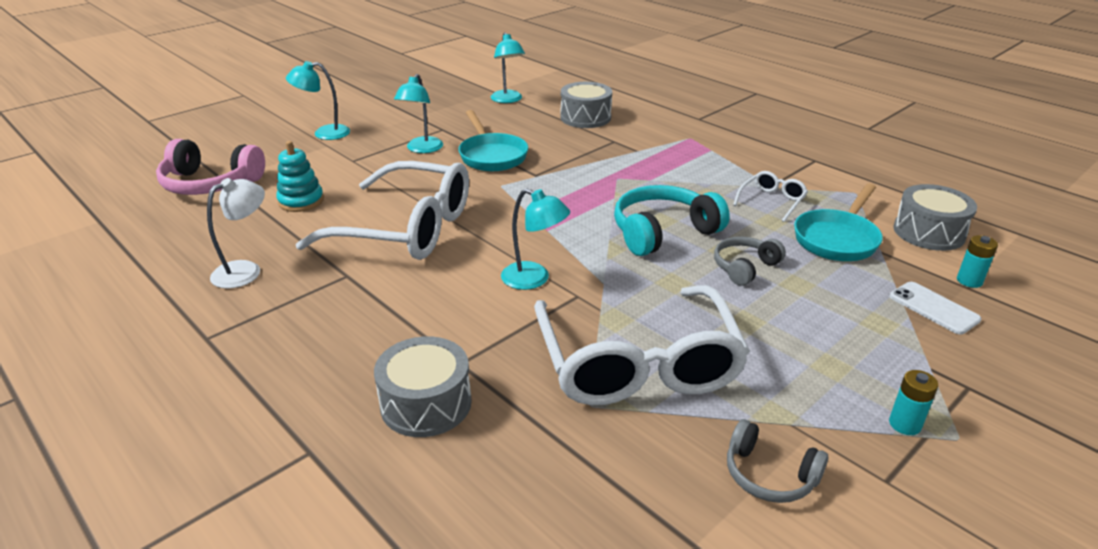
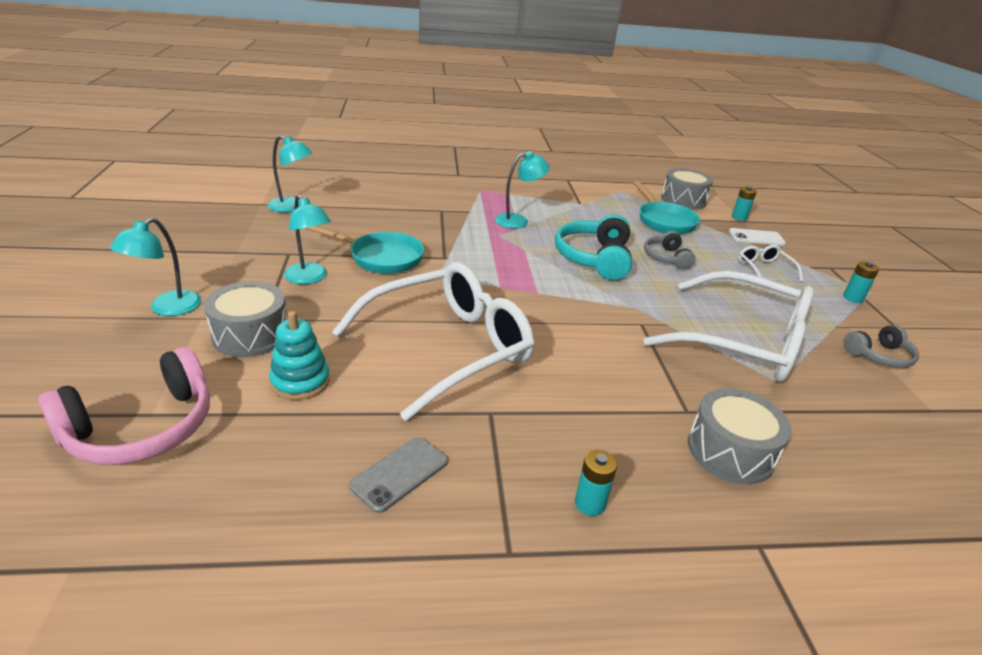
camera: 55 degrees left, 0 degrees up
(246, 270) = (400, 474): white lamp -> grey phone
(285, 352) = (590, 503): none -> turquoise battery
(534, 279) = (601, 329): turquoise lamp -> turquoise lamp (518, 220)
(585, 117) = (385, 200): grey drum -> grey drum (251, 334)
(772, 201) = (599, 213): white glasses -> white glasses (764, 269)

